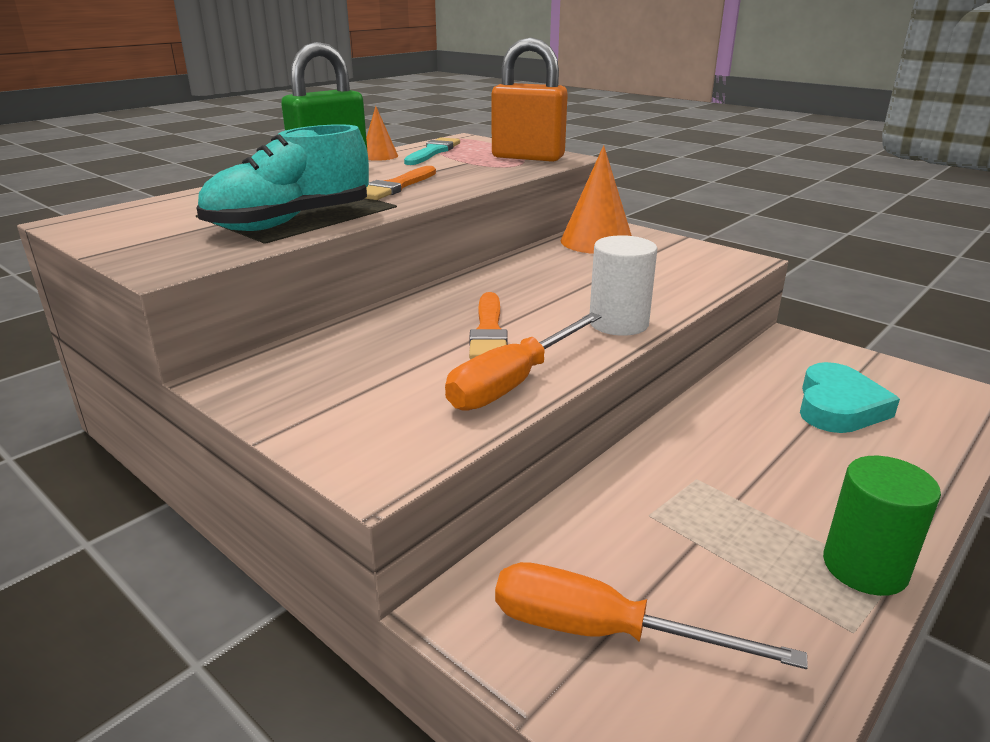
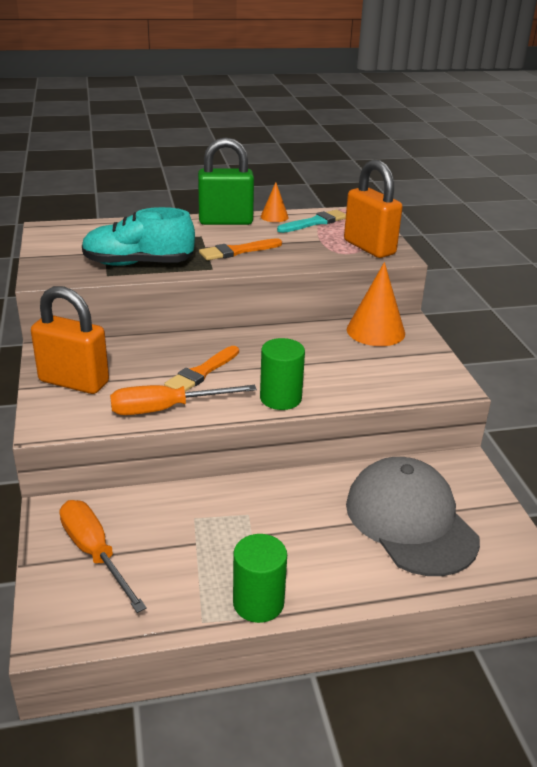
camera: 35 degrees right, 5 degrees up
(334, 402) = (74, 382): none -> orange padlock
(618, 323) = (280, 398): white cylinder -> green cylinder
(838, 406) = (410, 521): turquoise heart -> grey cap

